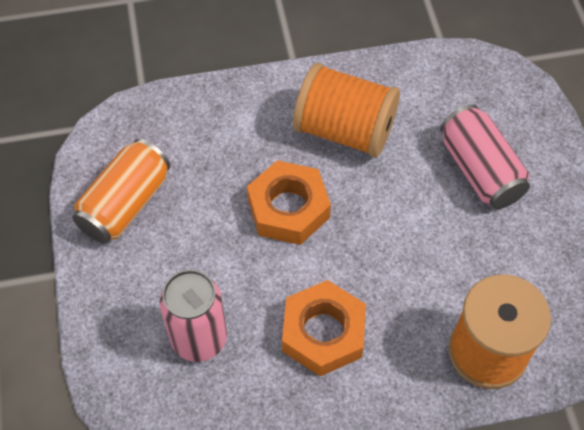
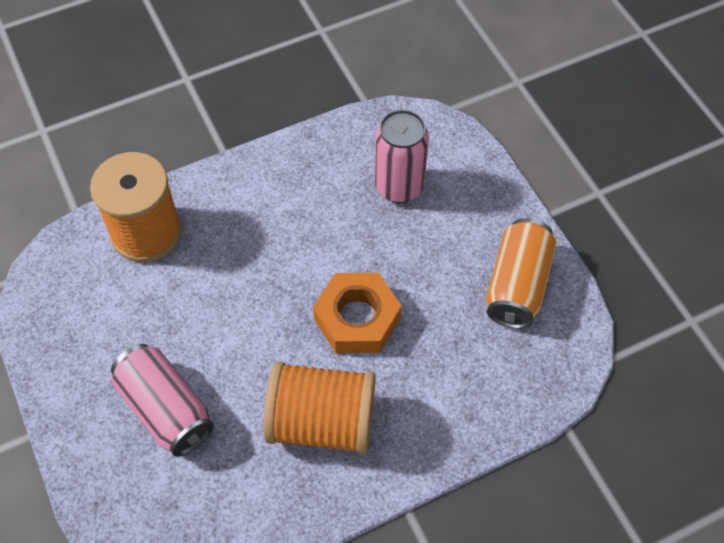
camera: 165 degrees right, 0 degrees up
(323, 333) = (294, 215): orange nut -> none

